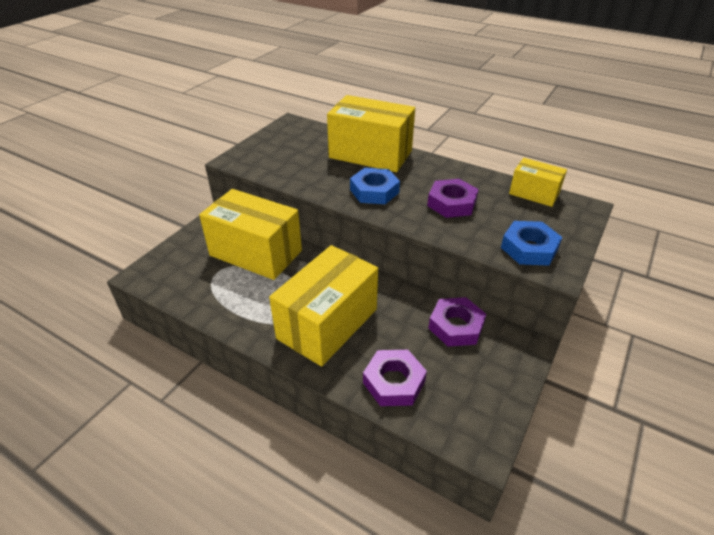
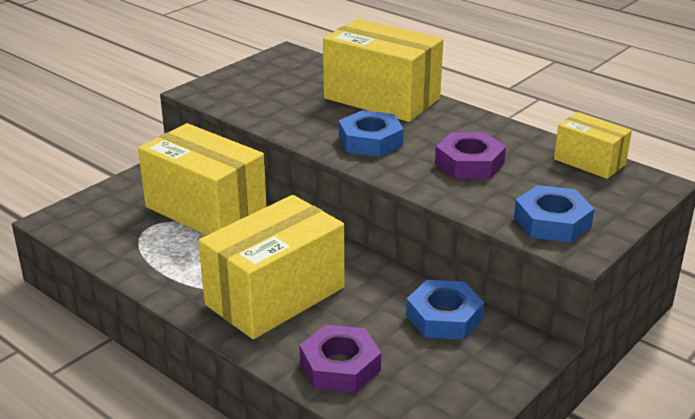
camera: 10 degrees right, 10 degrees down
(456, 326) = (444, 317): purple nut -> blue nut

